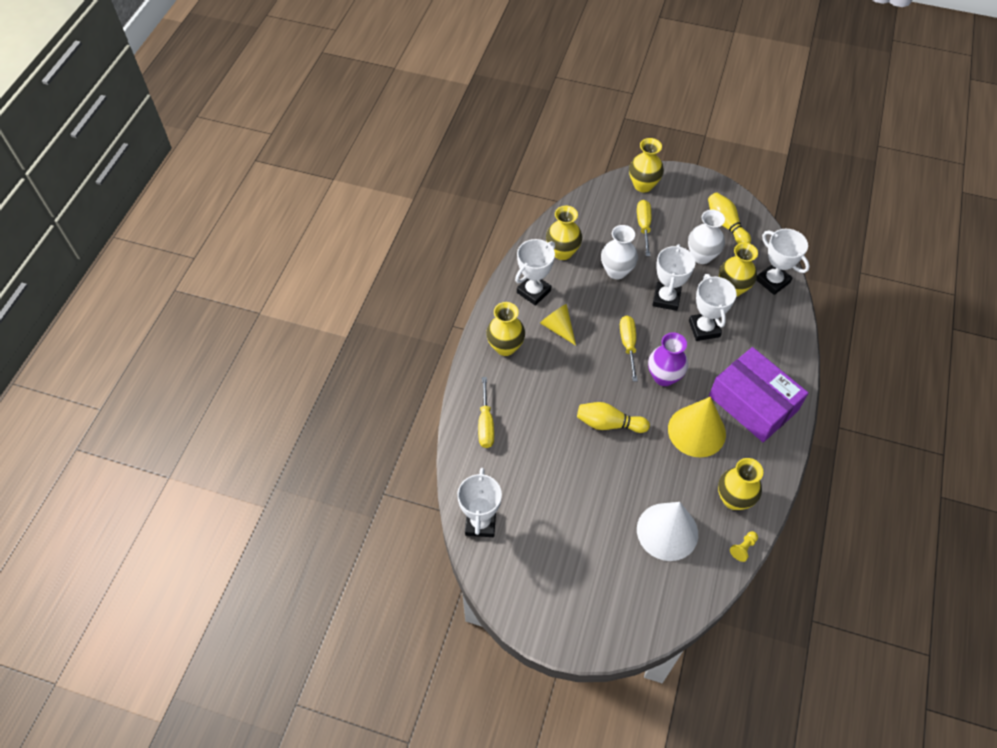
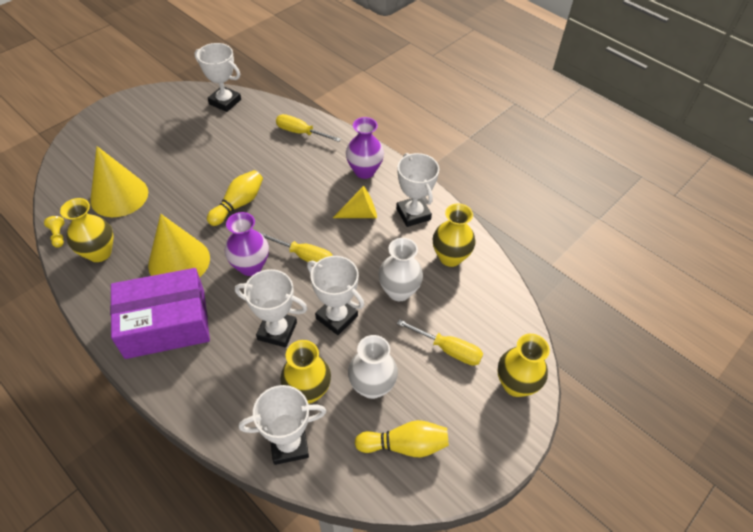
camera: 115 degrees right, 5 degrees down
(505, 347) = (364, 171): yellow vase -> purple vase
(667, 531) = (119, 196): white cone -> yellow cone

